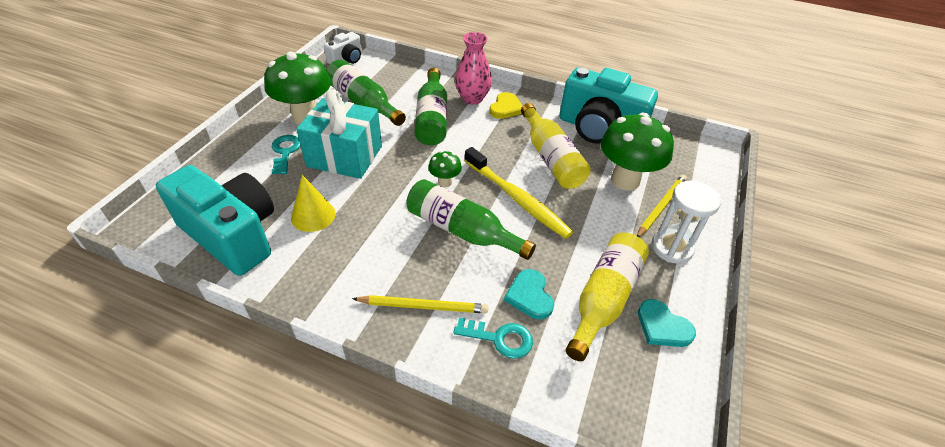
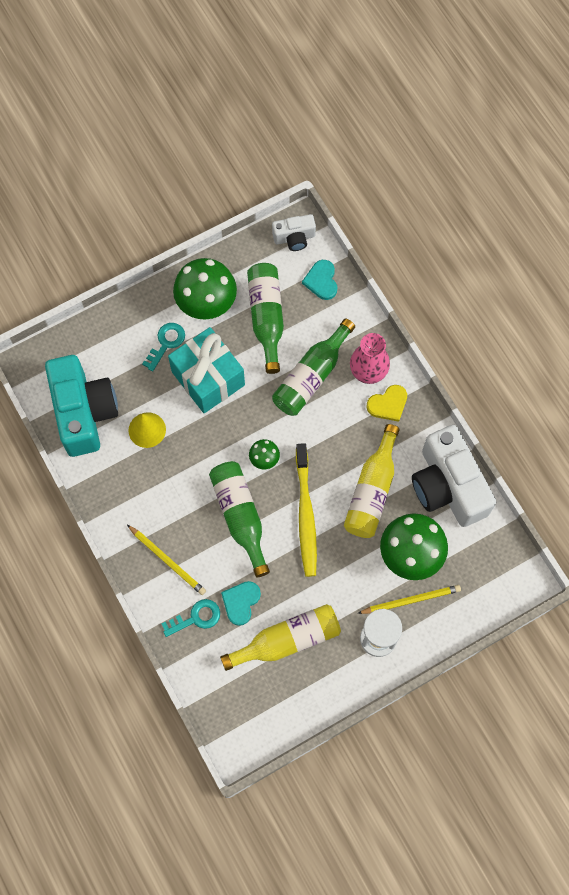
camera: 40 degrees right, 25 degrees up
(500, 338) = (196, 618): turquoise key -> turquoise key turned 75 degrees counterclockwise
(599, 129) = (448, 486): turquoise camera -> white camera
(662, 326) = (305, 686): turquoise heart -> turquoise heart (321, 281)

